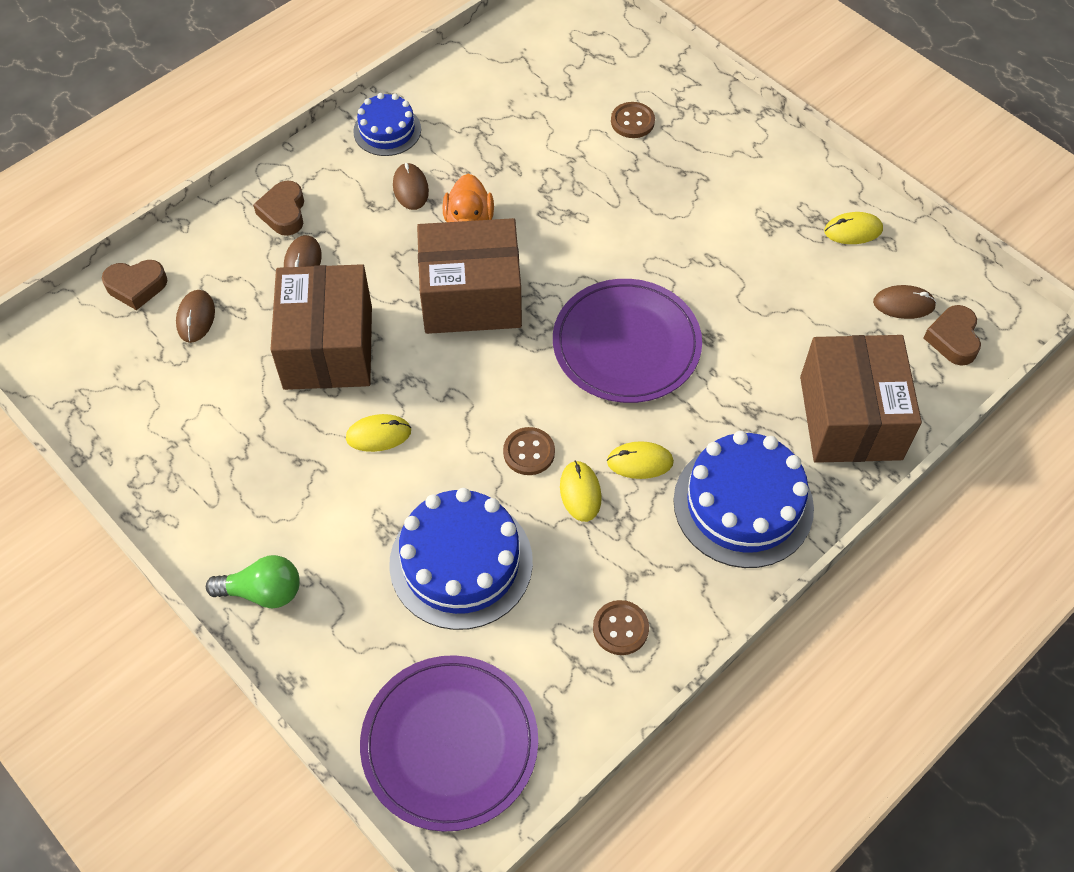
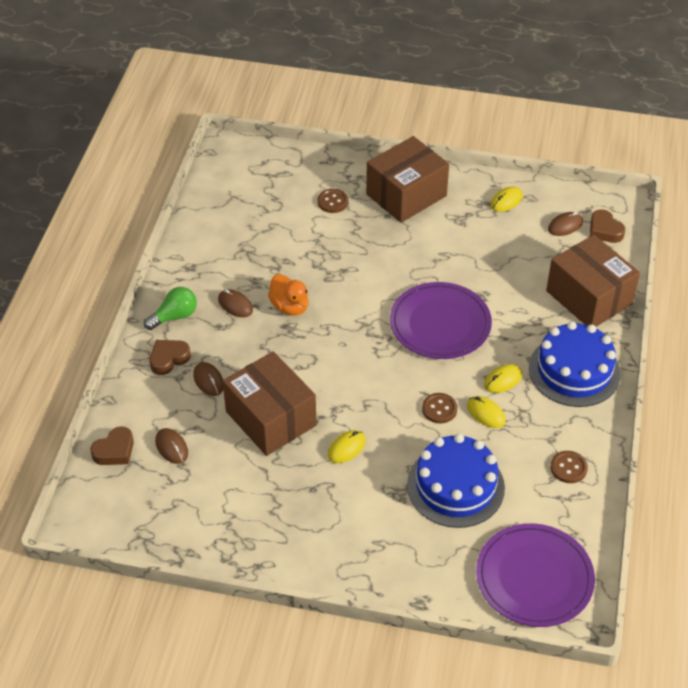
camera: 35 degrees left, 10 degrees down
(263, 592) = (360, 567): green light bulb -> green light bulb (174, 316)
(284, 212) = (168, 359): brown heart -> brown heart turned 90 degrees clockwise
(387, 130) = (188, 279): blue cake -> none
(471, 297) = (329, 346): brown box -> brown box (406, 195)

